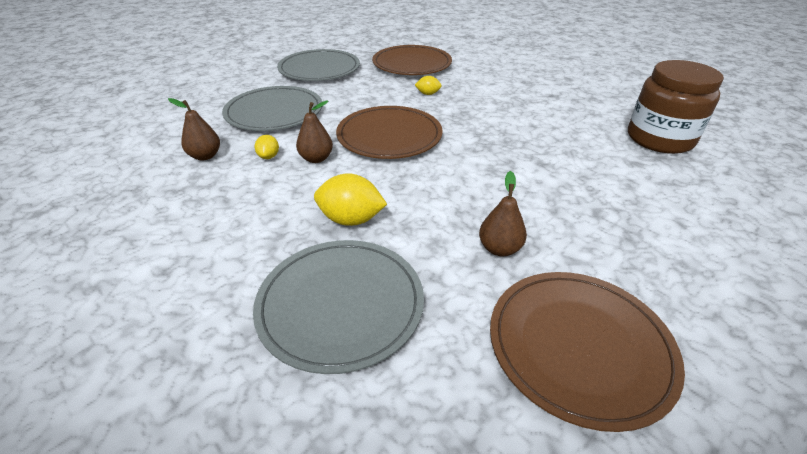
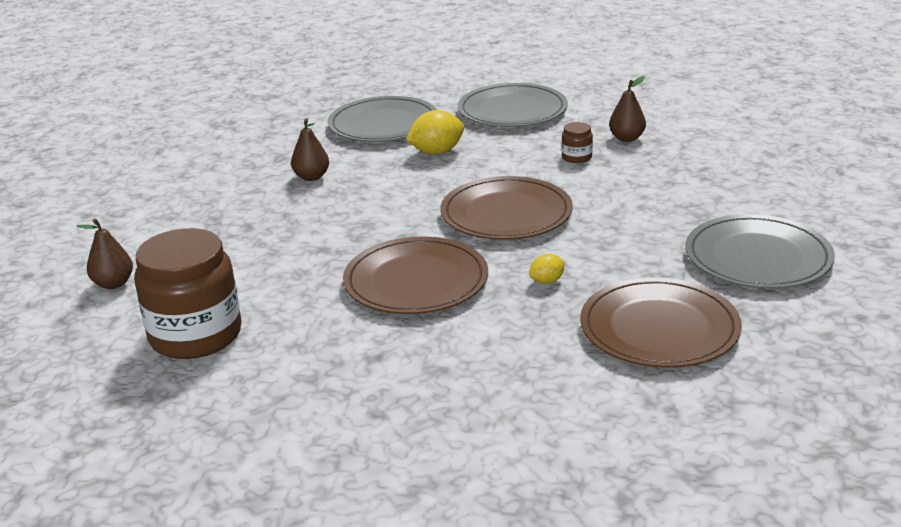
camera: 145 degrees right, 10 degrees down
(269, 156) = (576, 157): yellow lemon -> brown jar
(274, 112) = (665, 187): grey plate -> grey plate (512, 110)
(316, 158) = (535, 171): brown pear -> brown pear (113, 284)
(579, 346) = (233, 158): brown plate -> brown plate (416, 281)

